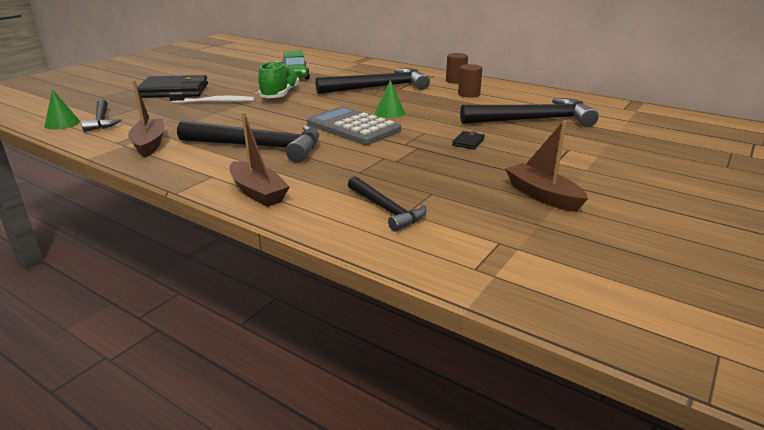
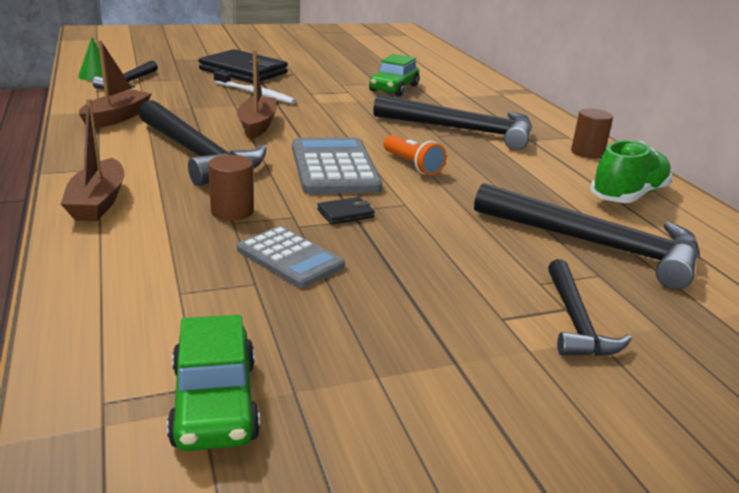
camera: 35 degrees right, 0 degrees up
(280, 95) = (332, 105): green shoe -> green shoe (628, 195)
(386, 210) = (167, 278): black hammer -> black hammer (575, 321)
(390, 113) = (412, 165): green cone -> orange flashlight
(424, 176) = (290, 258): none -> grey calculator
(468, 142) = (434, 238): black wallet -> black wallet (345, 213)
(469, 94) = (569, 176): brown cylinder -> brown cylinder (232, 211)
(519, 244) = (215, 403): none -> green car
(542, 196) = (382, 355): brown boat -> brown boat (257, 125)

